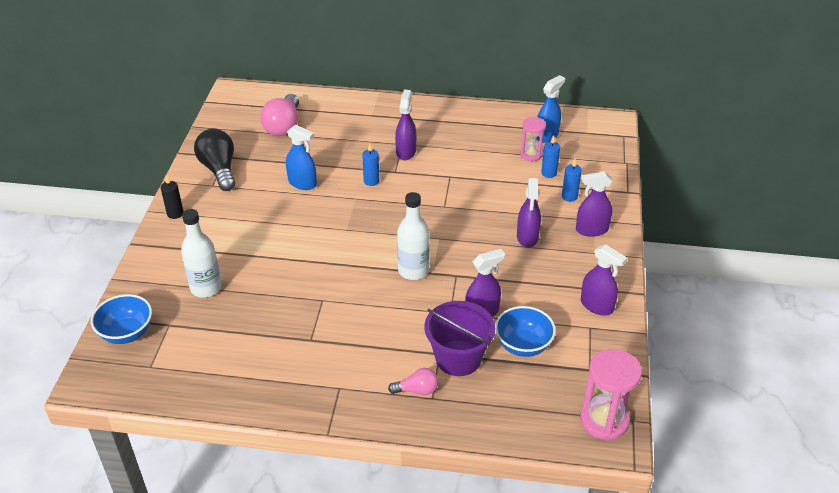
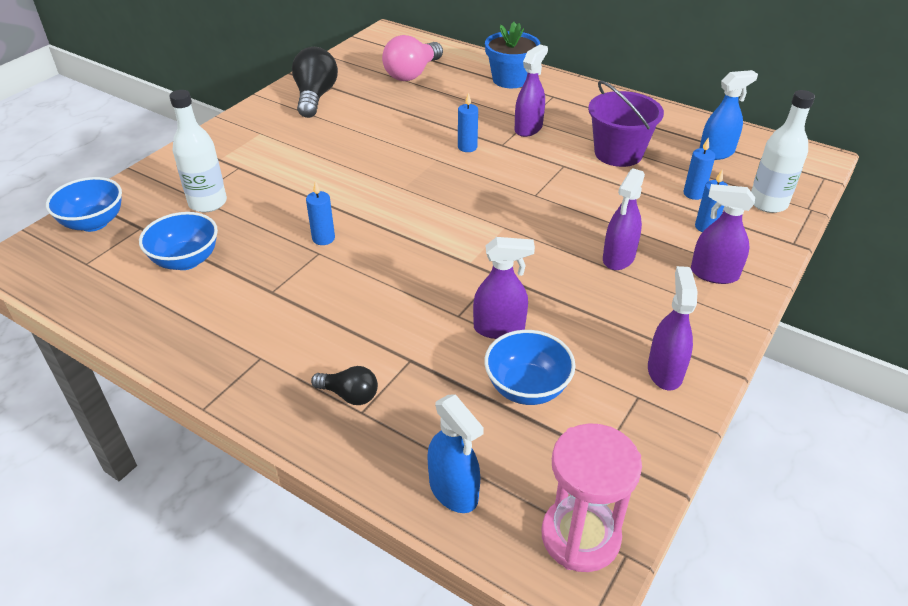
camera: 25 degrees right, 0 degrees up
(175, 213) = (238, 125): black candle -> none
(228, 338) = (186, 260): none -> blue bowl
(302, 183) = (390, 130): blue spray bottle -> blue spray bottle (453, 491)
(317, 288) = (323, 238): none -> blue candle
(365, 111) = (510, 79): none -> blue flower pot
(413, 271) = (447, 253): white bottle -> white bottle (768, 203)
(417, 390) = (349, 395): pink light bulb -> black light bulb
(458, 358) = (430, 374): purple bucket -> purple bucket (618, 153)
(531, 154) = (683, 168): pink hourglass -> none
(597, 306) = (665, 371): purple spray bottle -> purple spray bottle turned 150 degrees counterclockwise

